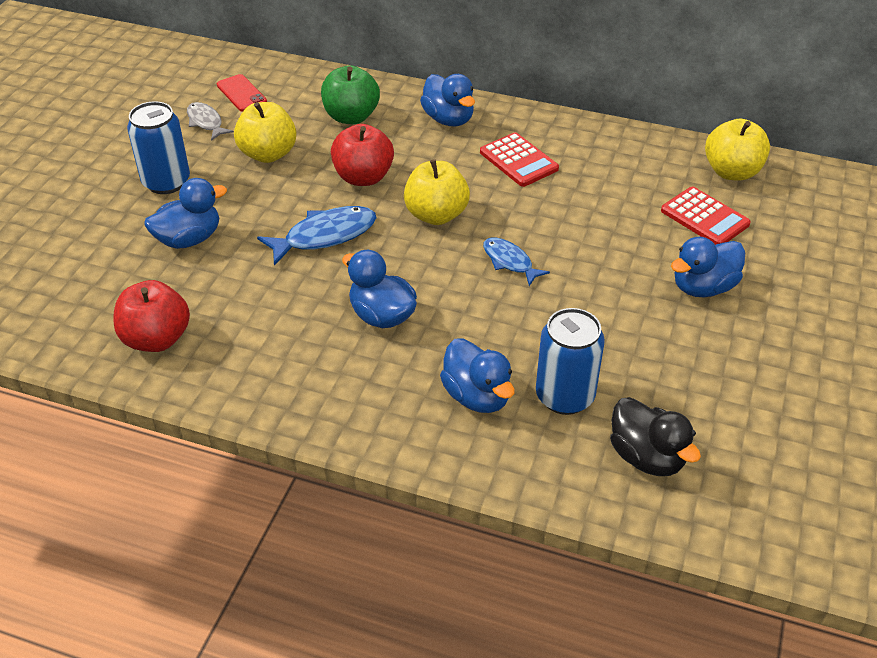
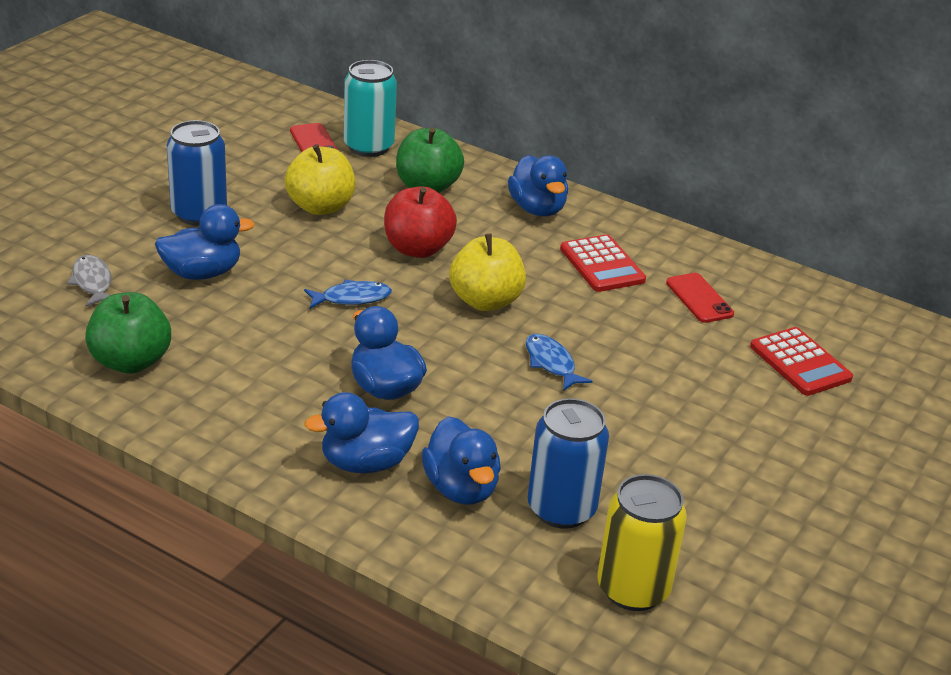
camera: 10 degrees right, 10 degrees down
(157, 339) = (130, 362): red apple -> green apple
(206, 122) = (264, 164): grey fish -> grey fish (92, 282)
(289, 88) = (368, 147): none -> turquoise can
(325, 236) = (352, 298): blue fish -> blue fish, size x0.63
(606, 175) = (699, 298): none -> red phone
(647, 457) = (633, 589): black duck -> yellow can
(703, 287) = (769, 433): blue duck -> blue duck (366, 463)
(731, 172) = (852, 322): yellow apple -> none

